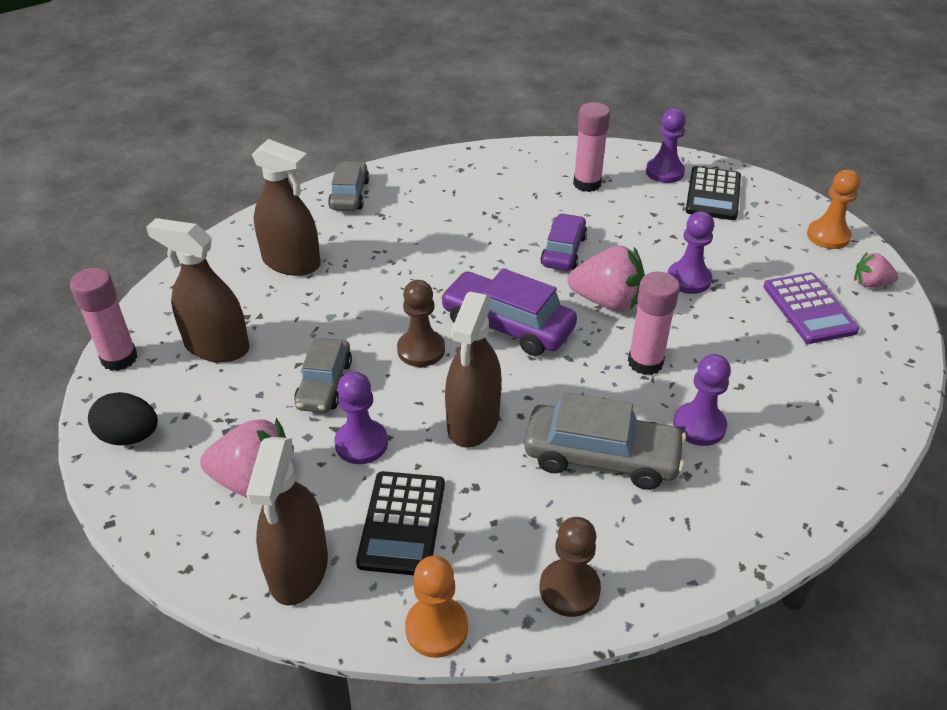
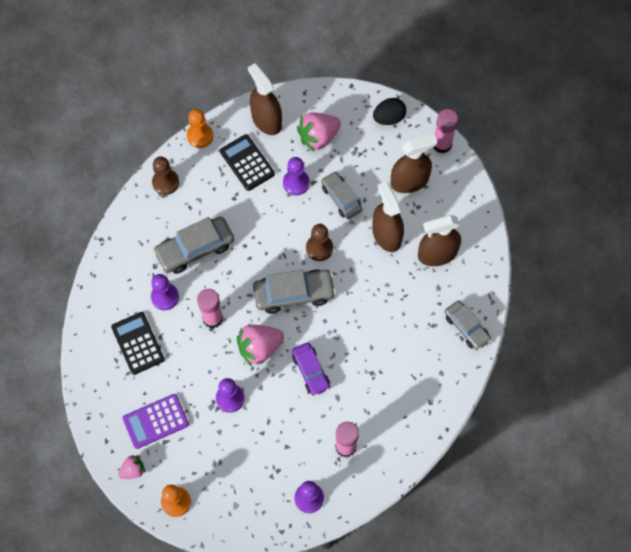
camera: 140 degrees right, 25 degrees up
(473, 422) = (261, 227): brown spray bottle -> brown spray bottle (386, 235)
(507, 325) = (294, 294): purple car -> grey car
(713, 194) = (265, 495): black calculator -> black calculator (138, 343)
(809, 309) = (155, 421): purple calculator -> purple calculator turned 60 degrees counterclockwise

